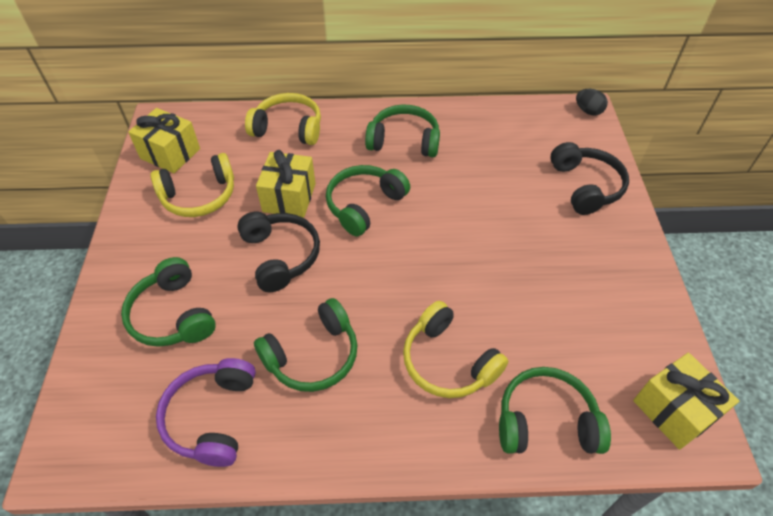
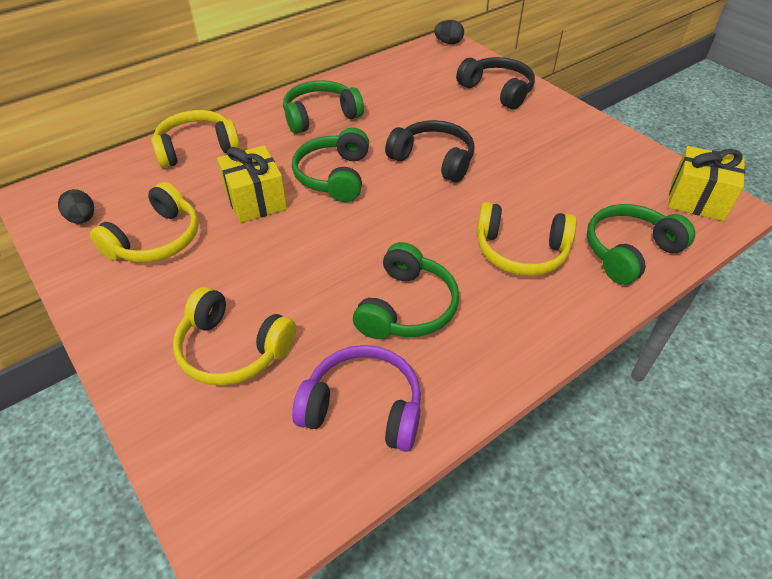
camera: 35 degrees left, 5 degrees down
(170, 153) = (82, 219): yellow gift -> black egg
(172, 315) = (232, 350): green headphones -> yellow headphones
(212, 417) = (363, 407): purple headphones -> purple headphones turned 135 degrees clockwise
(281, 256) = (295, 248): black headphones -> black headphones (433, 160)

